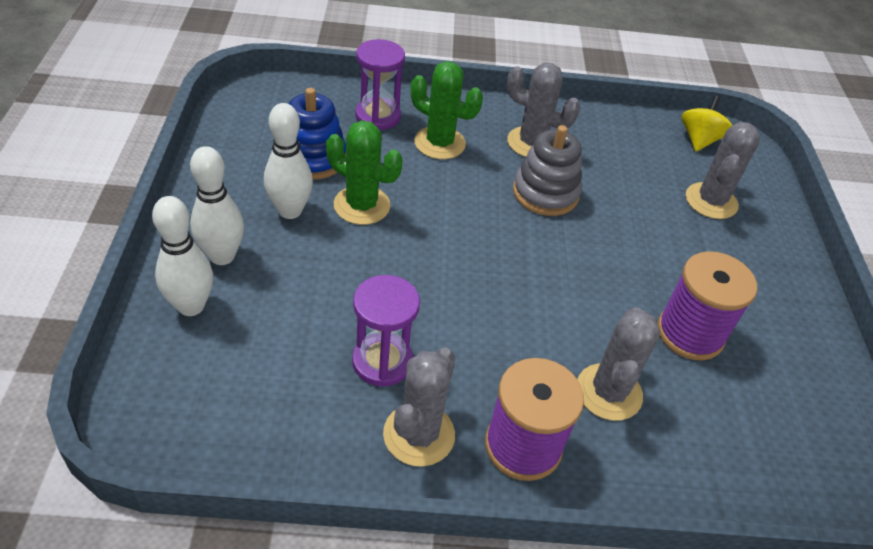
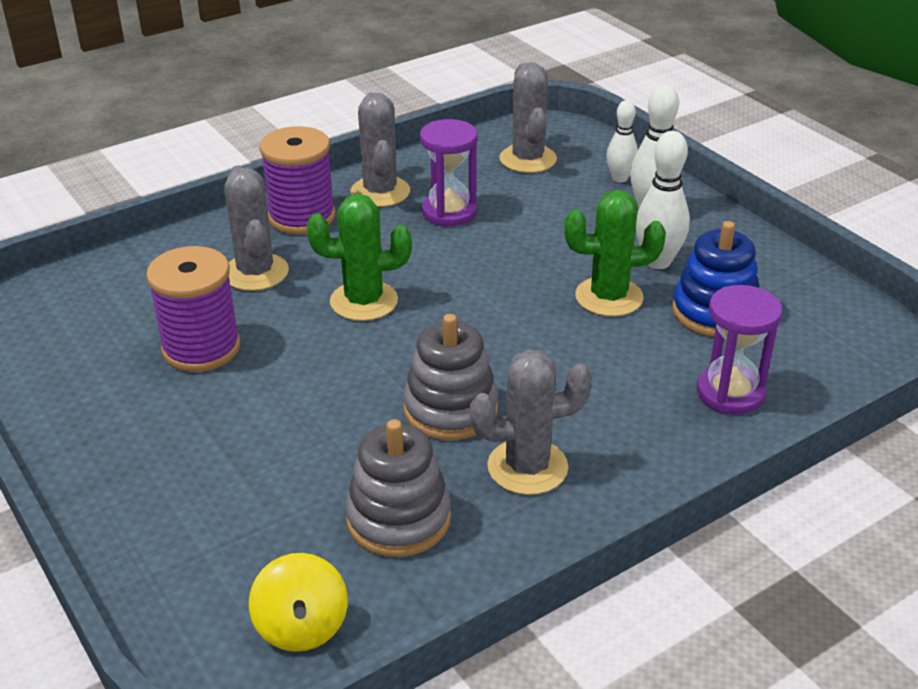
camera: 150 degrees right, 10 degrees down
(191, 306) = (620, 178): white bowling pin -> white bowling pin, size x0.65
(439, 143) = (625, 401): green cactus -> green cactus (364, 301)
(622, 156) = (398, 519): none -> grey stacking toy
(711, 201) = (237, 518): grey cactus -> grey cactus (528, 159)

